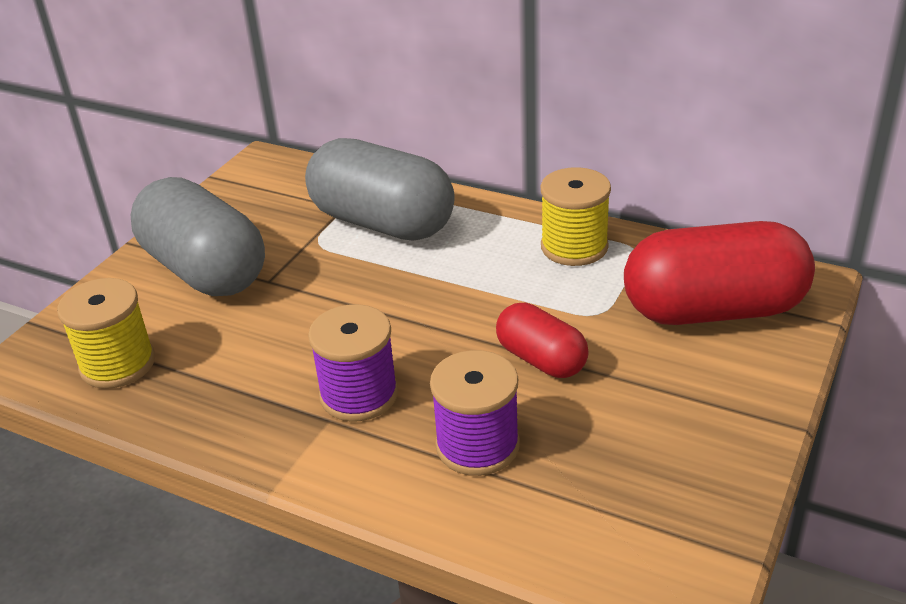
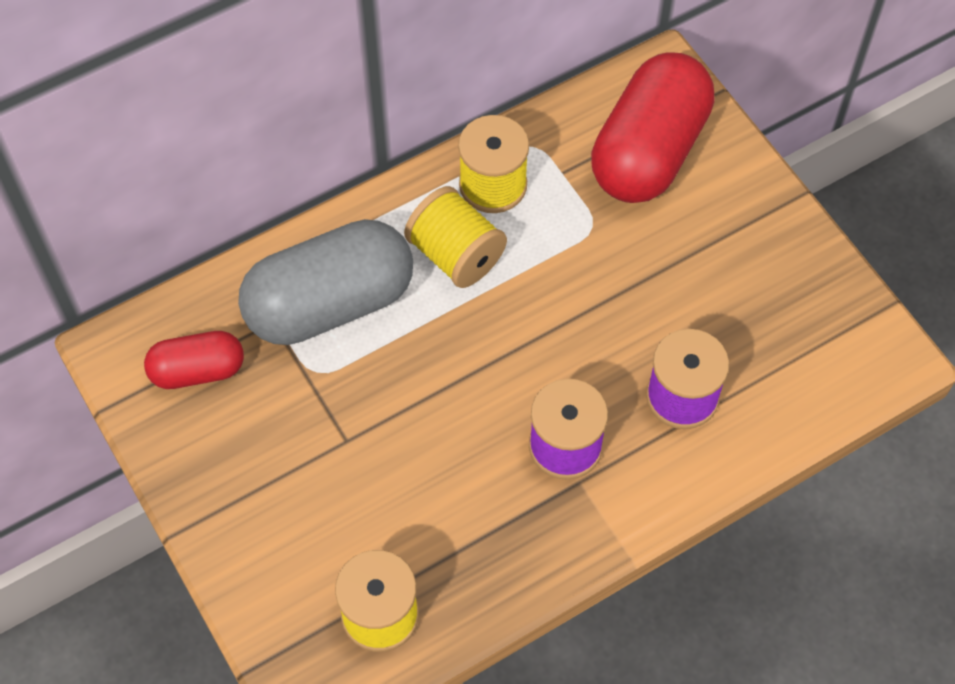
camera: 60 degrees left, 25 degrees up
(205, 270) = (284, 486): grey capsule -> none
(488, 258) = (455, 254): none -> yellow spool
(541, 359) = (618, 299): red capsule -> red capsule (197, 371)

